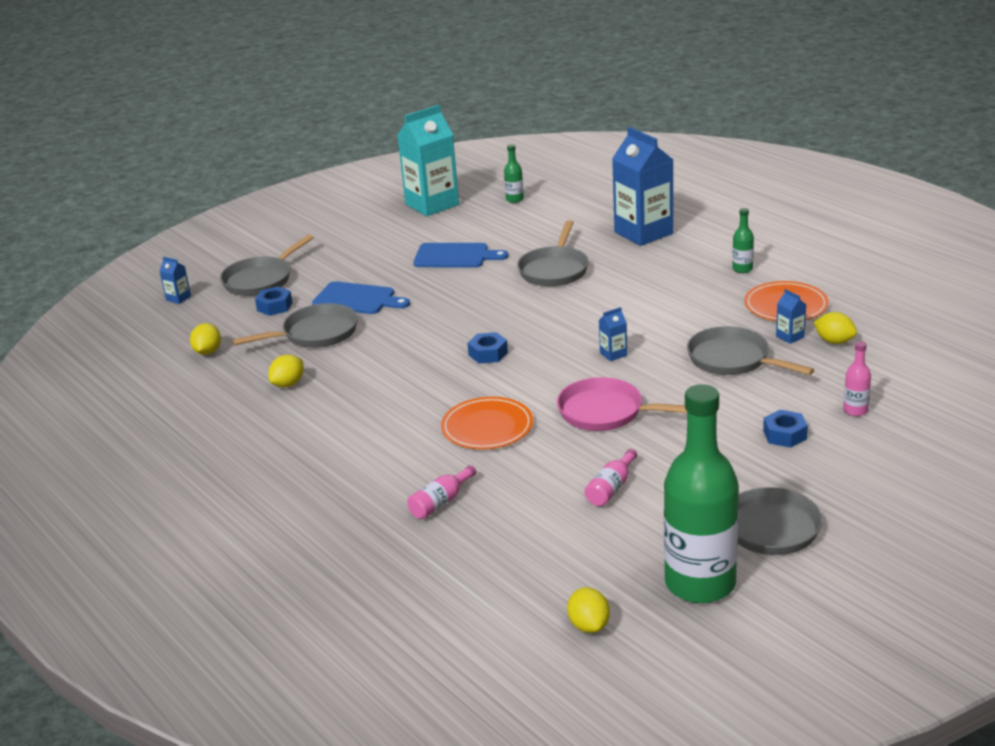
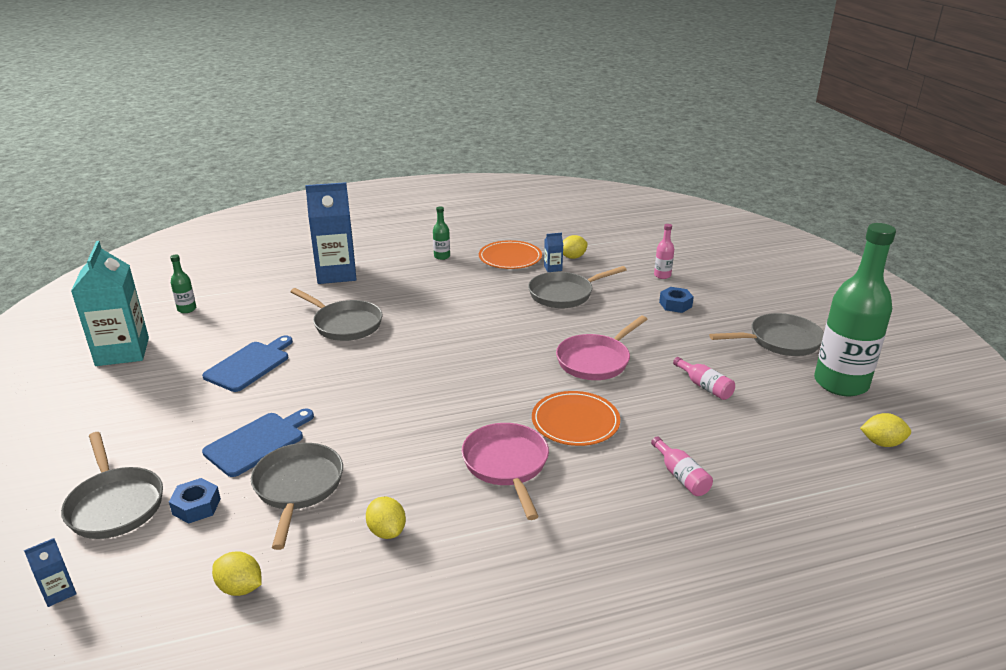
camera: 70 degrees left, 0 degrees up
(398, 410) = (507, 465): none -> pink pan
(488, 354) = (452, 391): blue nut -> none
(613, 354) = (512, 335): blue carton -> none

